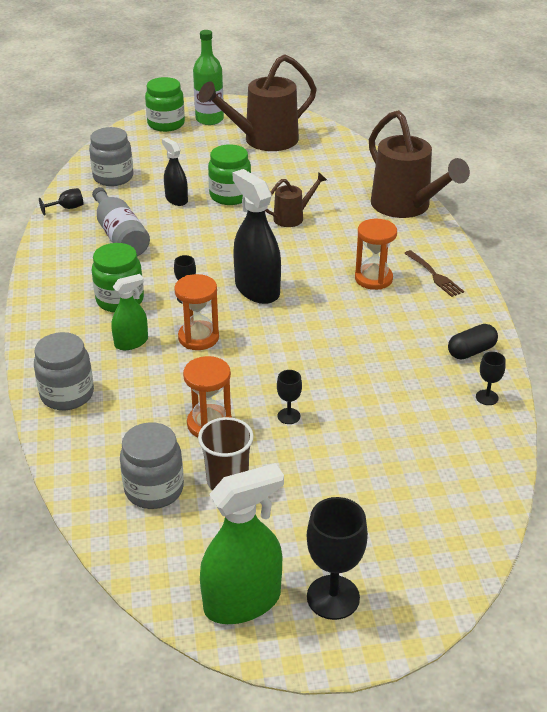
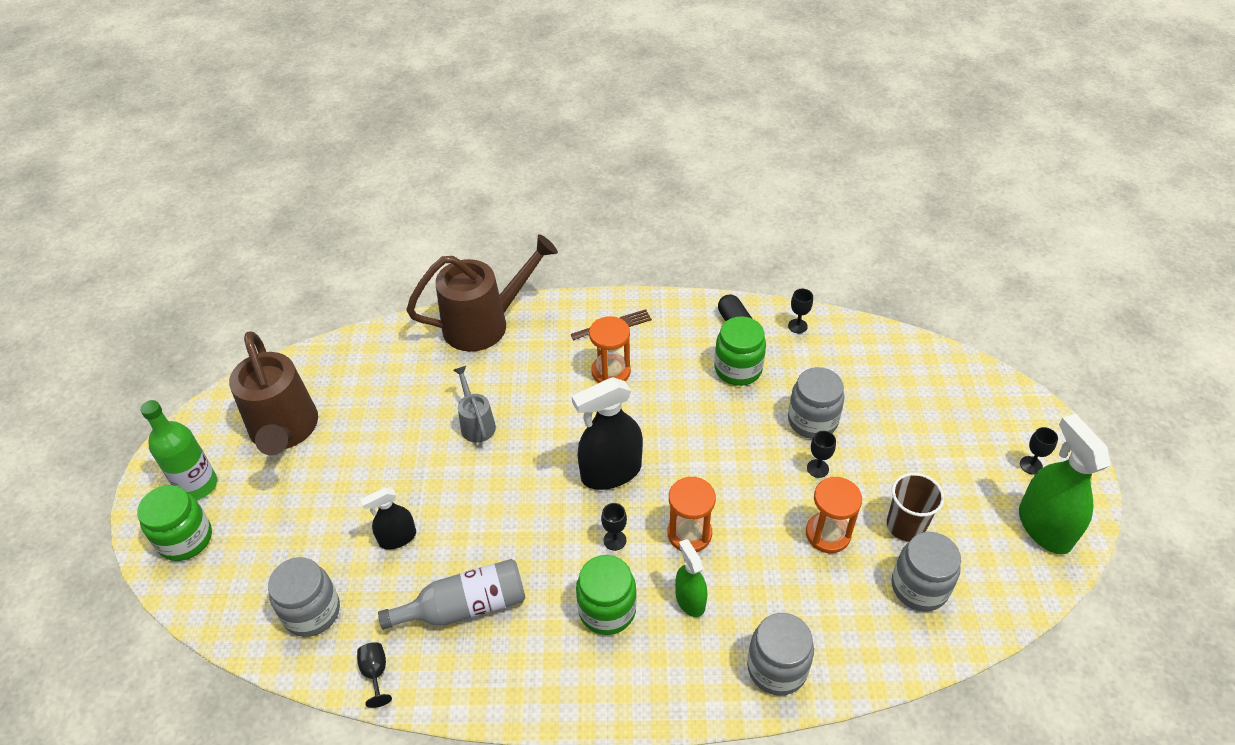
camera: 80 degrees left, 10 degrees up
(230, 196) = (408, 479): green jar -> green jar (738, 369)
(293, 217) = (476, 423): brown watering can -> grey watering can
(333, 597) = (1031, 465): black goblet -> black goblet, size x0.52
(351, 411) = (812, 421): none -> grey jar

